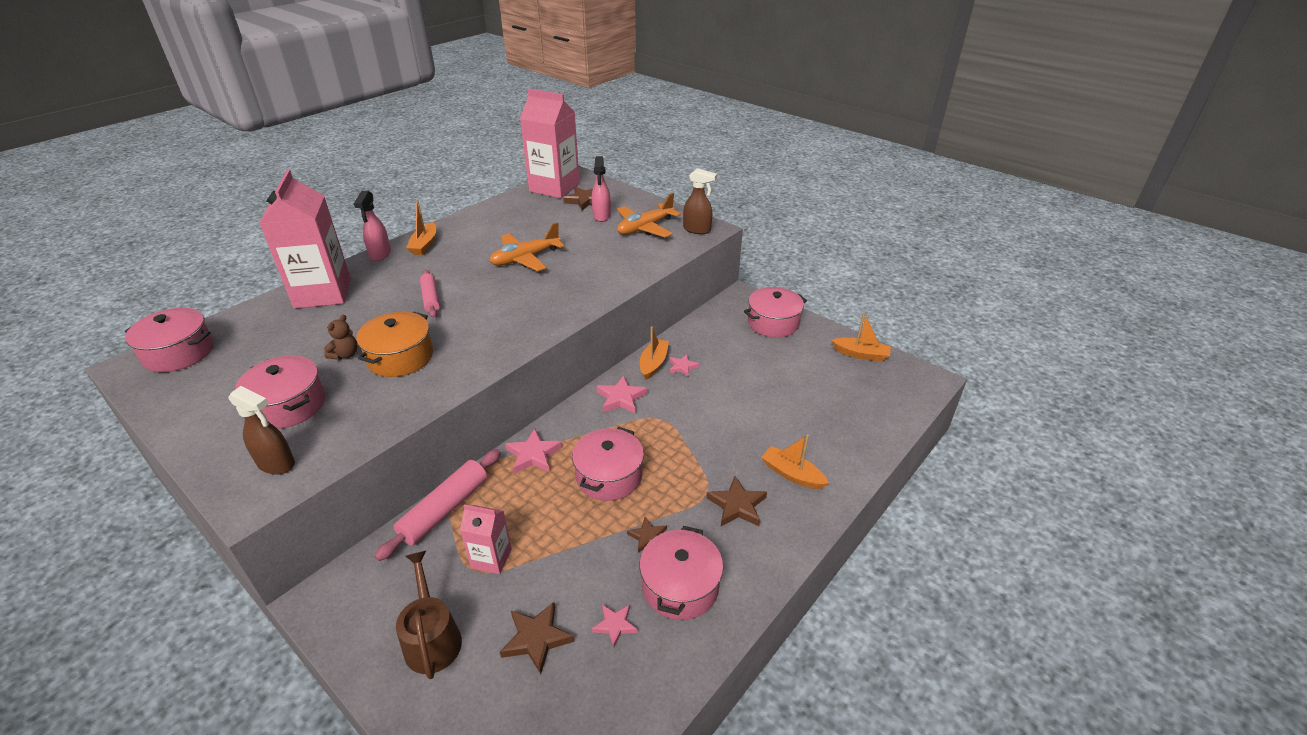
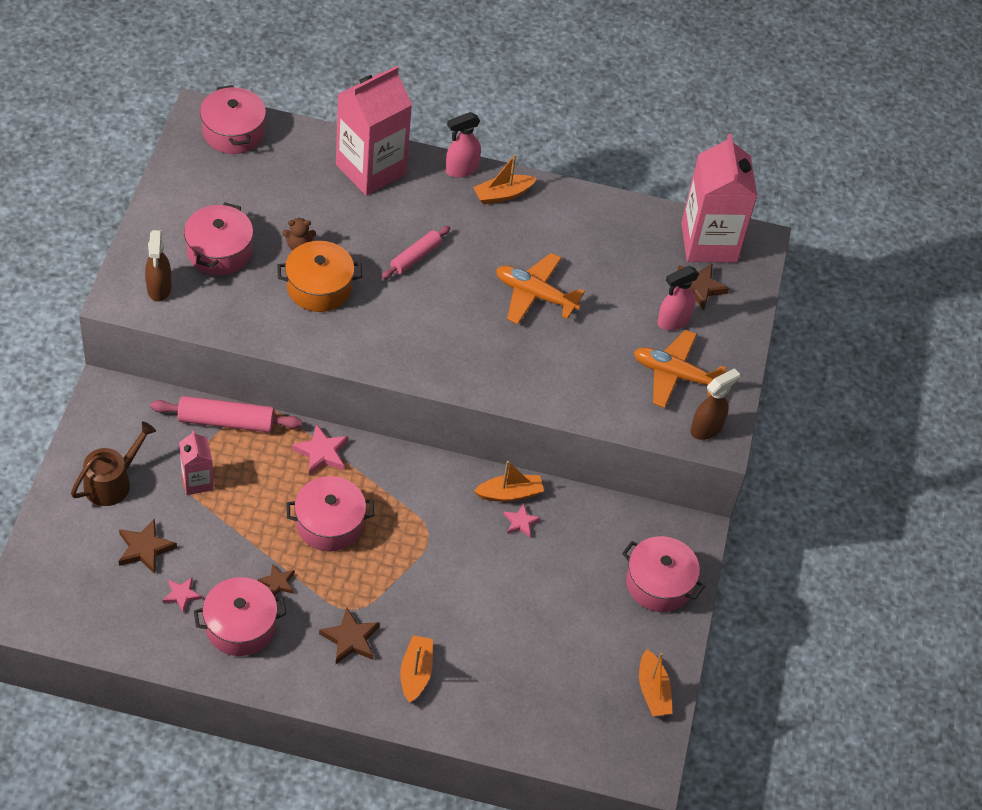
camera: 55 degrees right, 15 degrees up
(621, 398) = (438, 488): pink star -> none
(697, 230) = (706, 428): brown spray bottle -> brown spray bottle turned 120 degrees counterclockwise

